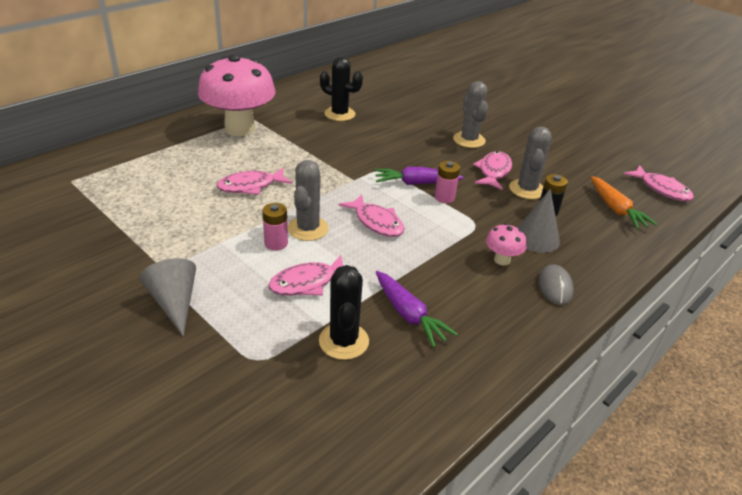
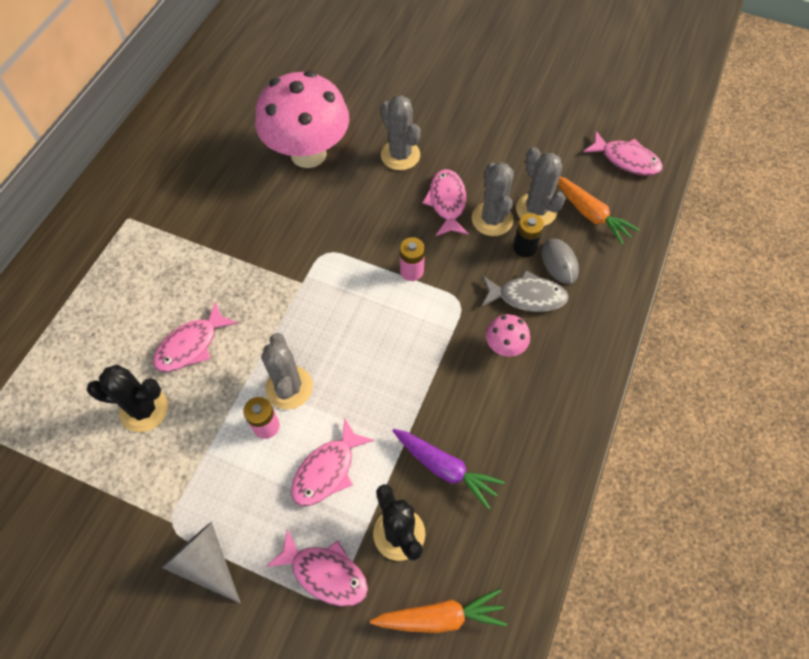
camera: 20 degrees left, 25 degrees up
(240, 128) = (123, 244): pink mushroom -> pink mushroom (308, 153)
(339, 114) = (231, 166): black cactus -> black cactus (144, 409)
(348, 409) = (440, 616): none -> orange carrot
(376, 222) = (357, 344): pink fish -> pink fish (325, 573)
(416, 183) = (372, 259): purple carrot -> none
(536, 238) = (527, 296): grey cone -> grey fish
(555, 287) = (567, 363): grey mouse -> grey mouse (559, 262)
(568, 194) = (536, 210): none -> grey cactus

